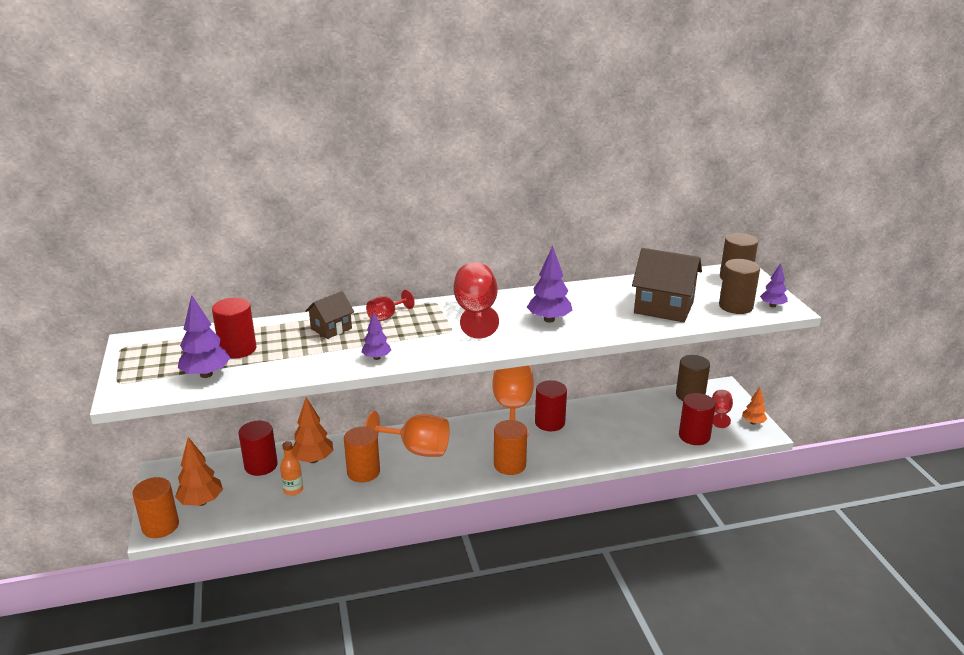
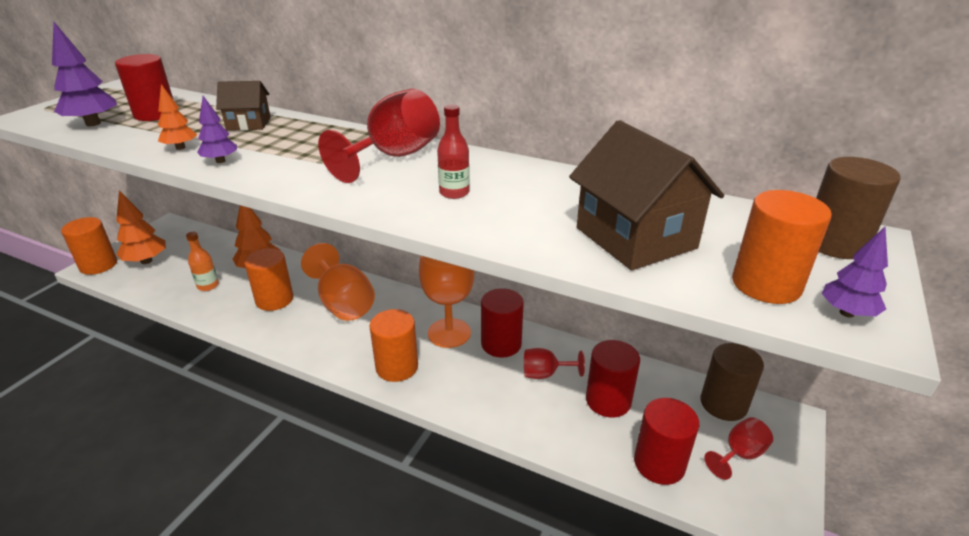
camera: 40 degrees right, 5 degrees up
(261, 465) = (222, 253): red cylinder -> red cylinder (608, 400)
(386, 317) = (311, 130): red goblet -> red goblet (545, 374)
(549, 319) = (454, 193): purple tree -> red bottle
(735, 306) = (766, 284): brown cylinder -> orange cylinder
(753, 422) = (780, 498): orange tree -> orange tree (180, 148)

